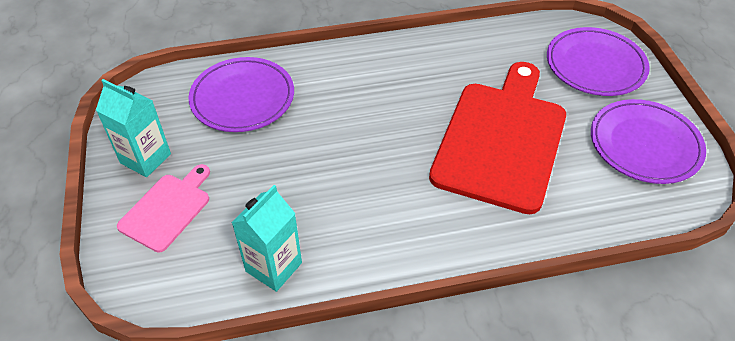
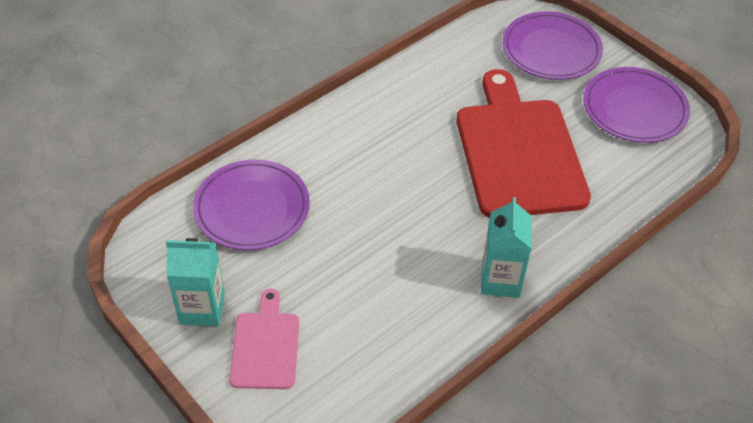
camera: 30 degrees left, 0 degrees up
(273, 267) = (405, 351): turquoise carton -> turquoise carton (500, 280)

